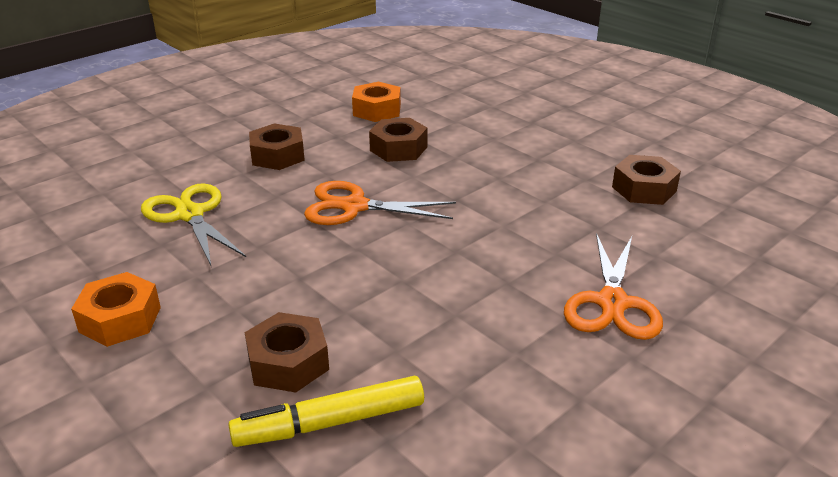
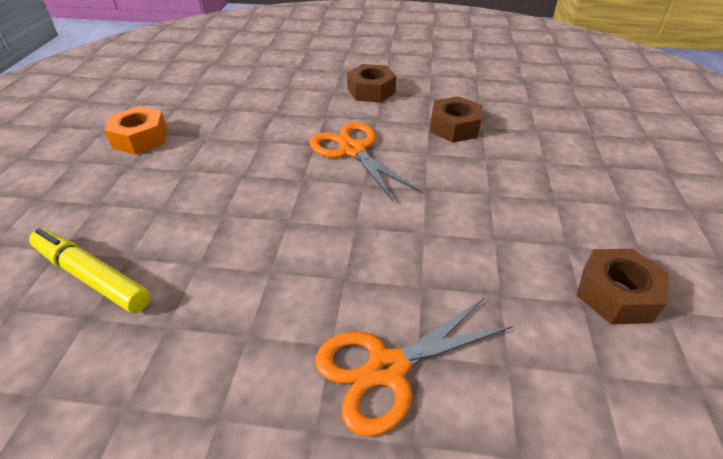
camera: 50 degrees right, 10 degrees up
(190, 215) = (266, 101): yellow scissors -> none
(288, 363) = (145, 222): brown nut -> none
(377, 110) = (489, 92): orange nut -> none

